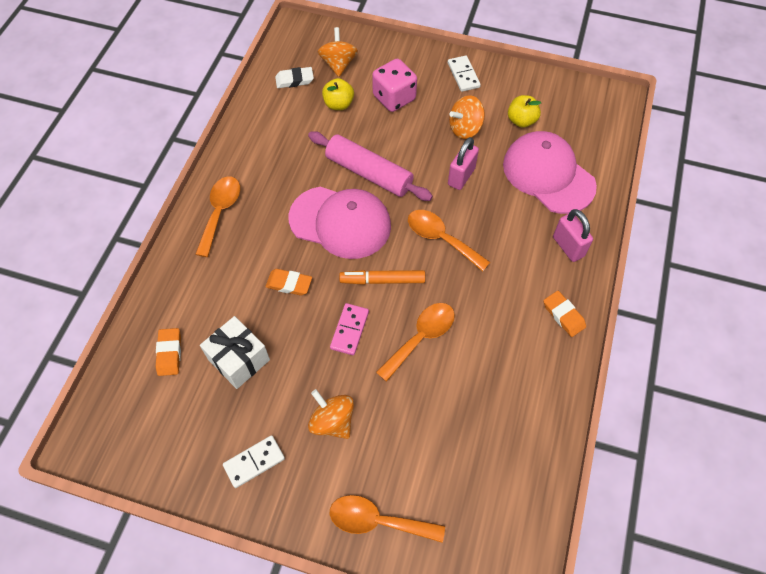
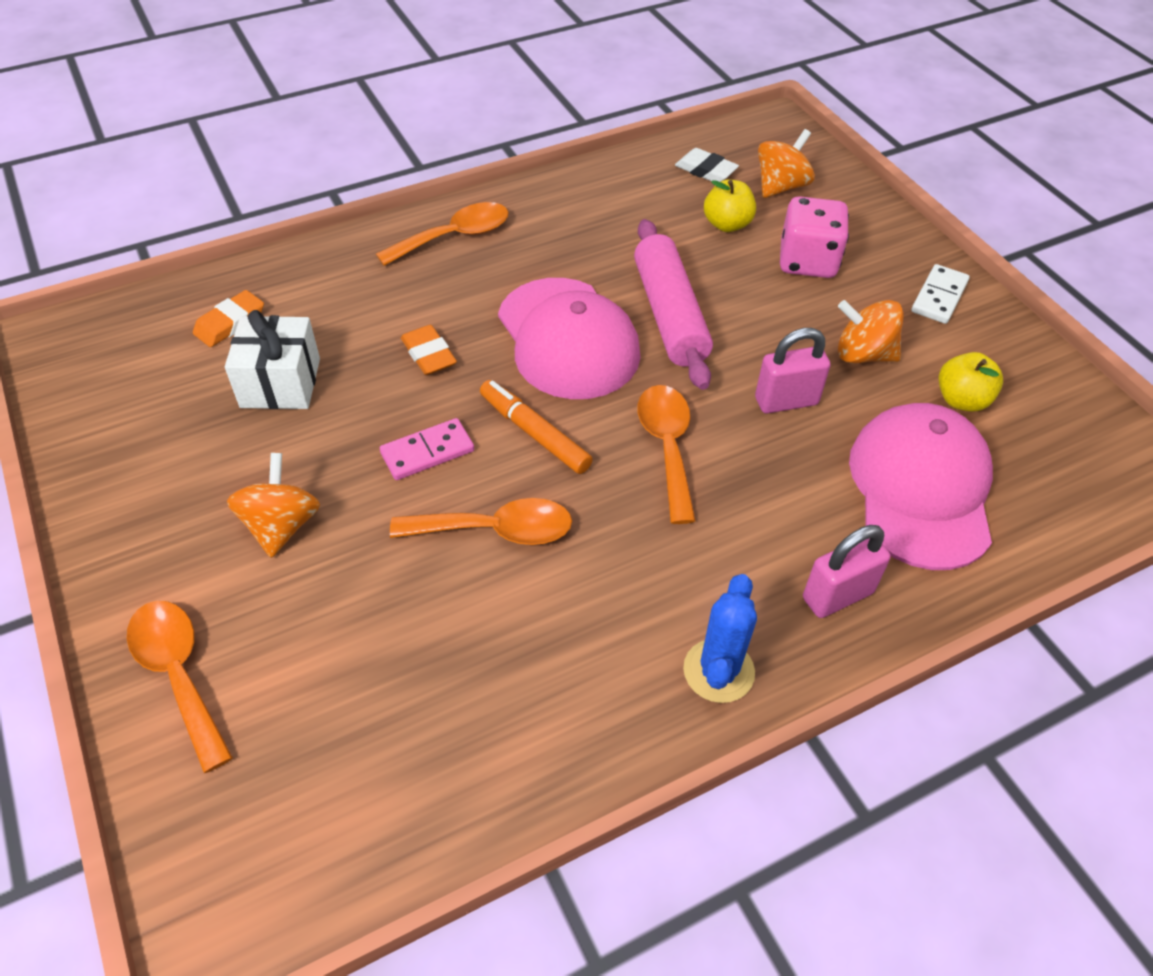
camera: 45 degrees right, 10 degrees down
(254, 462) = (156, 491): white domino -> none
(563, 315) = (718, 671): orange eraser -> blue cactus
(568, 247) = (837, 595): pink padlock -> pink padlock turned 45 degrees clockwise

